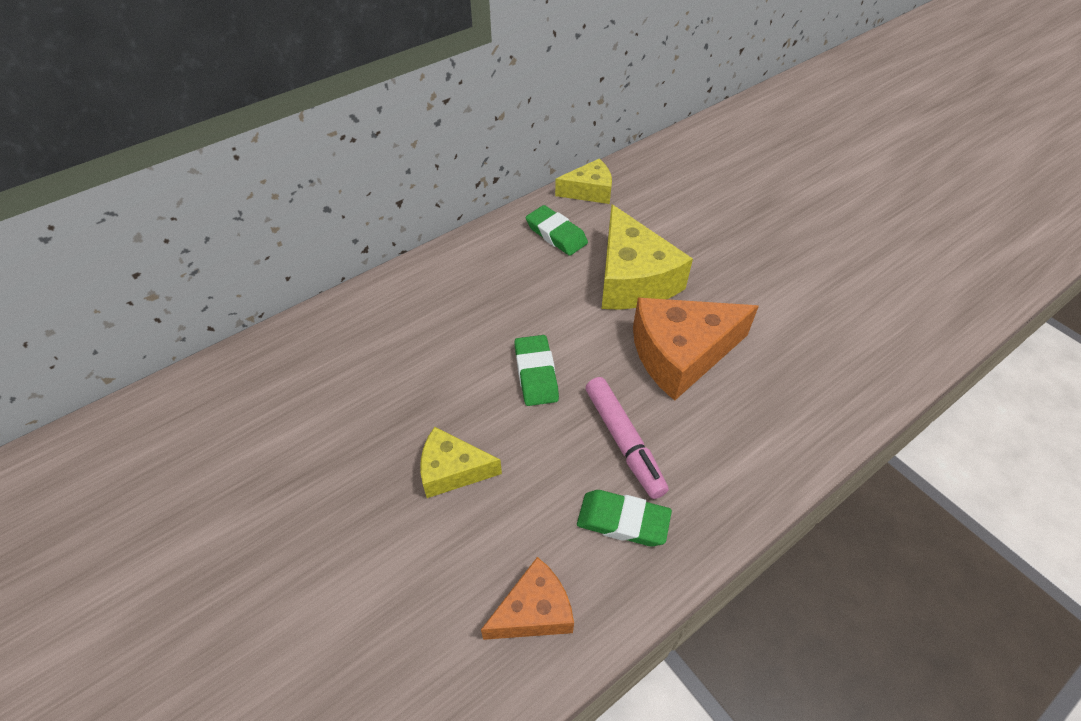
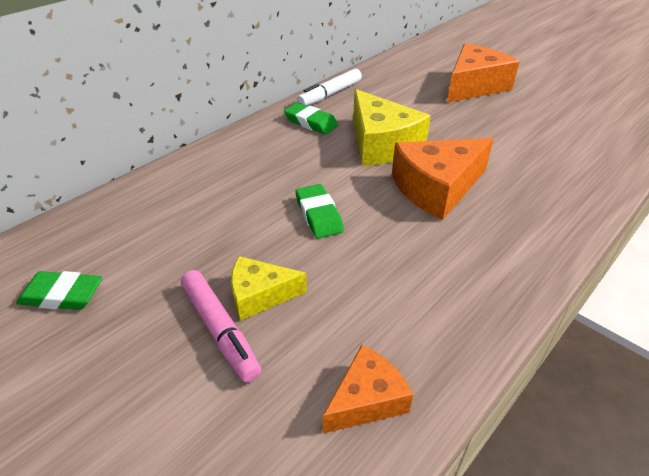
camera: 10 degrees left, 10 degrees down
(589, 191) = (330, 94): yellow cheese -> white marker
(623, 521) = (427, 313): green eraser -> green eraser (62, 295)
(624, 441) = (409, 254): pink marker -> pink marker (220, 330)
(775, 197) = (474, 86): none -> orange cheese

